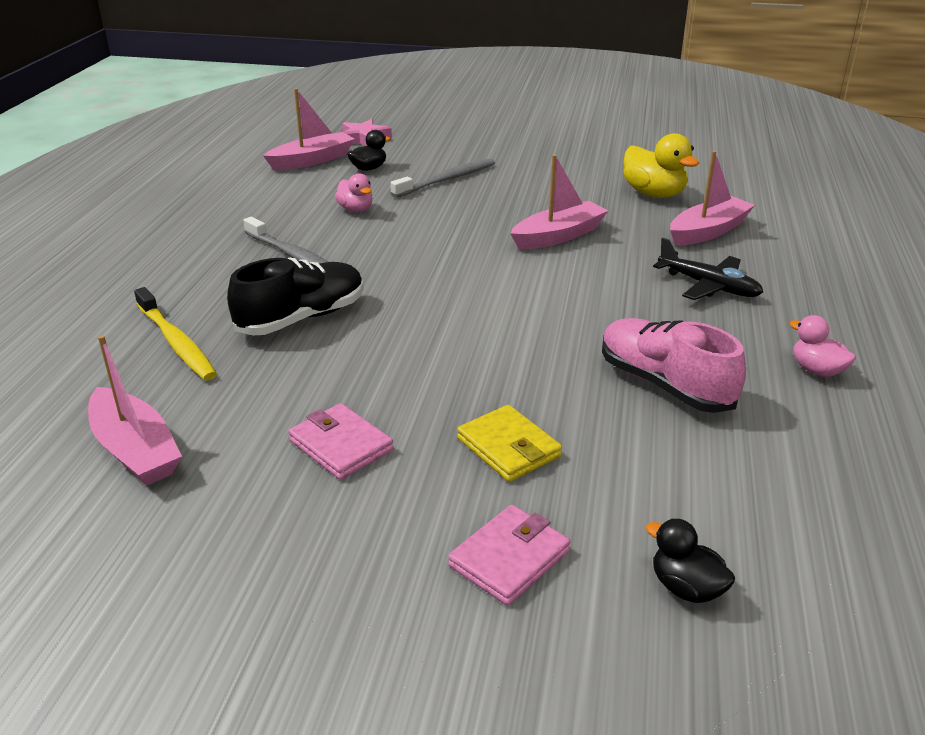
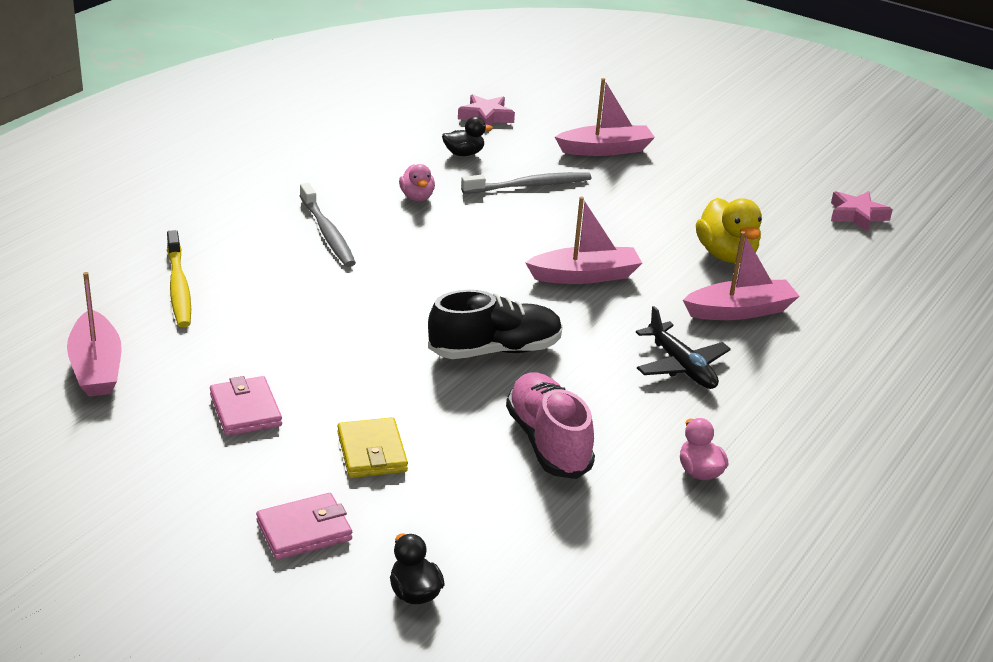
camera: 20 degrees right, 0 degrees up
(302, 318) = (291, 294): black shoe -> black shoe (495, 350)
(312, 160) = (416, 131): pink boat -> pink boat (605, 150)
(718, 146) = (857, 215): none -> pink star

